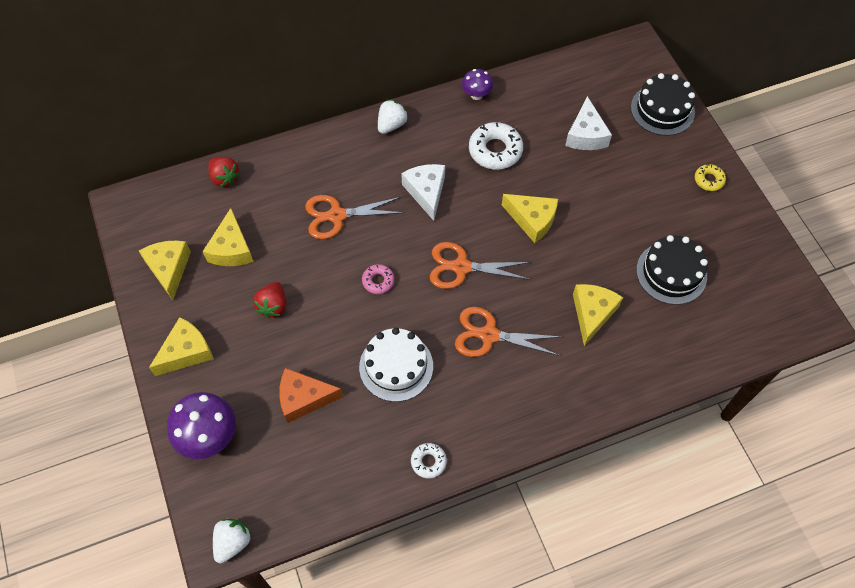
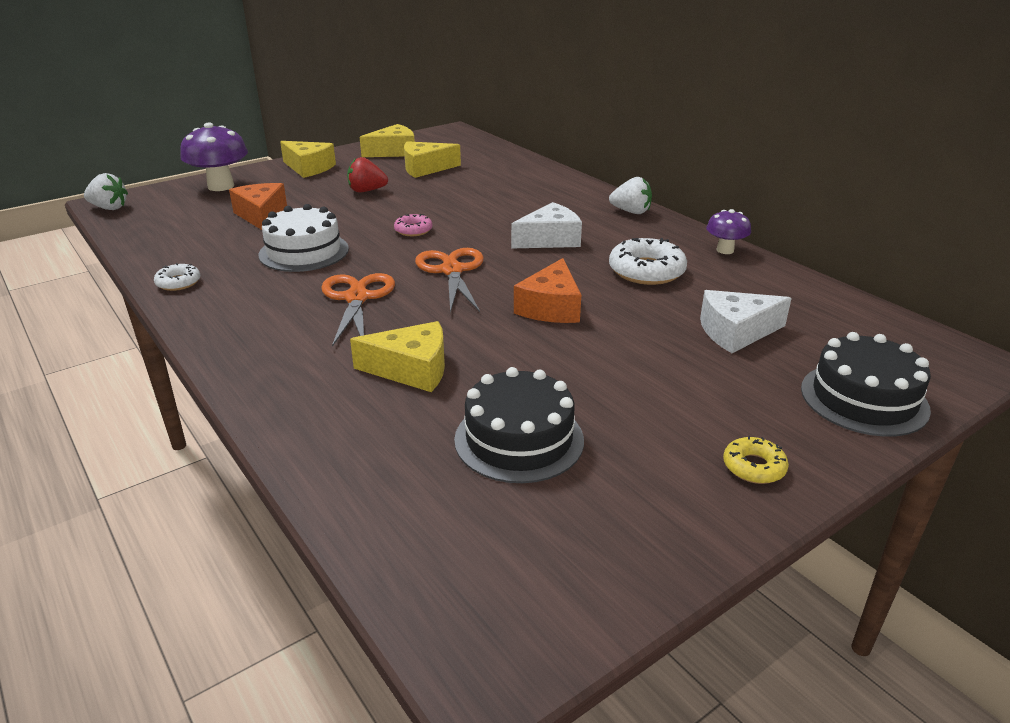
camera: 75 degrees right, 30 degrees down
(225, 178) = (504, 156): red strawberry -> none
(337, 216) = (488, 202): orange scissors -> none
(532, 220) = (551, 307): yellow cheese -> orange cheese

